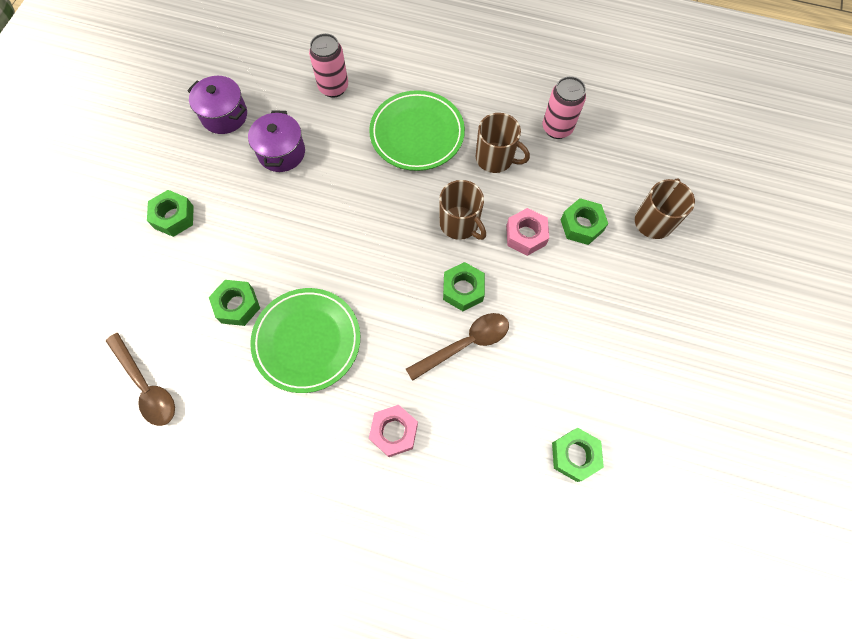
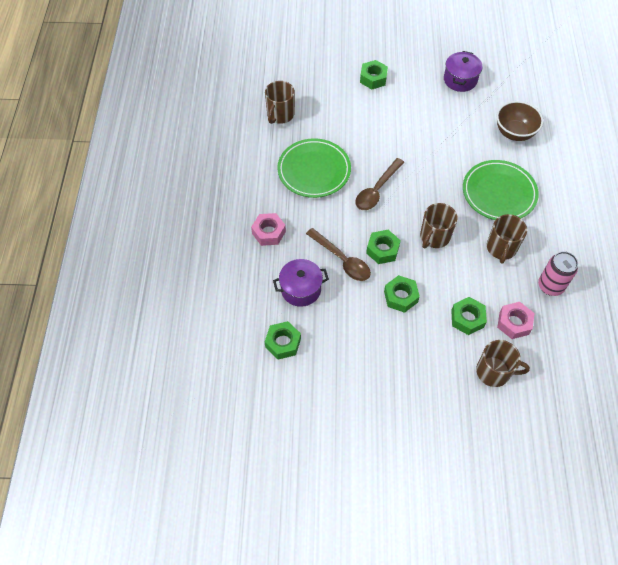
camera: 75 degrees right, 10 degrees down
(146, 386) = (260, 101): brown spoon -> brown spoon (376, 190)
(185, 363) = (280, 114): none -> brown mug
(237, 305) = (325, 128): green nut -> green nut (400, 297)
(281, 152) = (445, 118): purple pot -> purple pot (301, 289)
(333, 87) = (514, 133): pink can -> brown bowl
(525, 235) = (442, 281): pink nut -> pink nut (514, 323)

